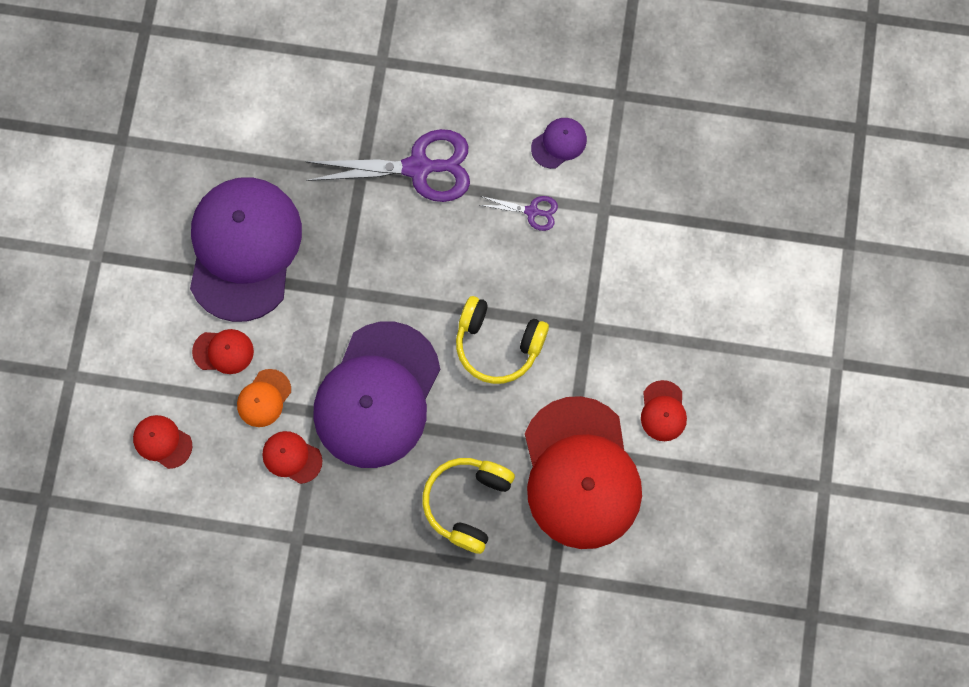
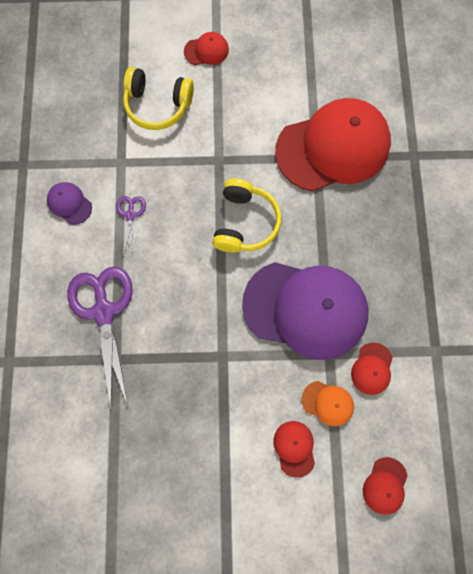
camera: 100 degrees left, 0 degrees up
(244, 248) = (198, 450): purple cap -> none
(467, 503) = (375, 224): yellow headphones -> yellow headphones (158, 105)
(663, 411) = (273, 99): red cap -> red cap (206, 50)

